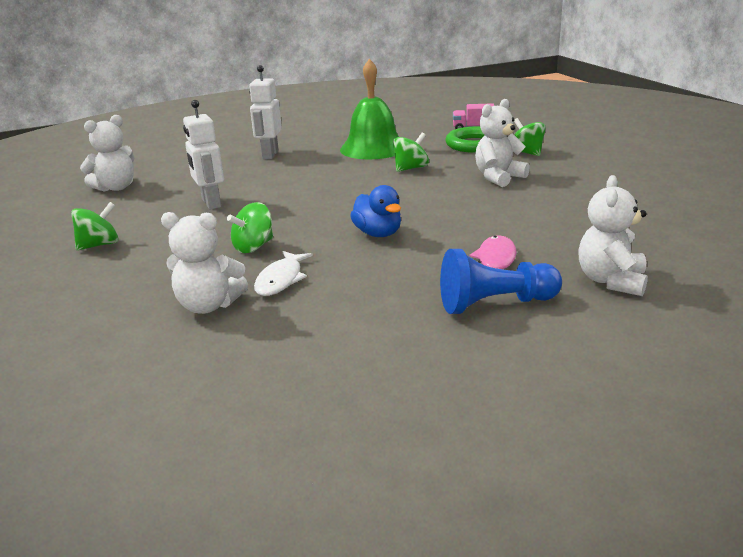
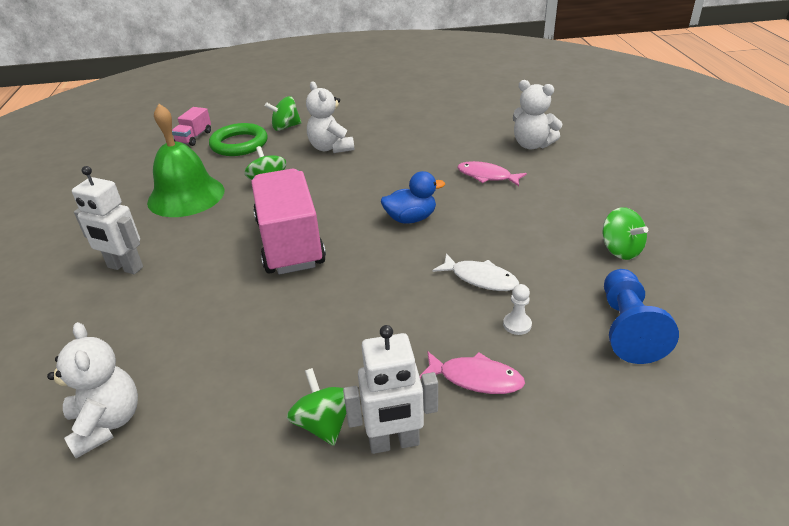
camera: 75 degrees left, 10 degrees up
(136, 293) = (475, 378): none -> pink fish
(208, 305) = (517, 324): white teddy bear -> white pawn
(211, 203) = (255, 321): white robot -> white robot (394, 443)
(253, 247) = (400, 292): green spinning top -> green spinning top (620, 250)
(317, 194) = (290, 243): none -> pink truck
(495, 304) = (551, 188): blue pawn -> blue pawn (627, 328)

